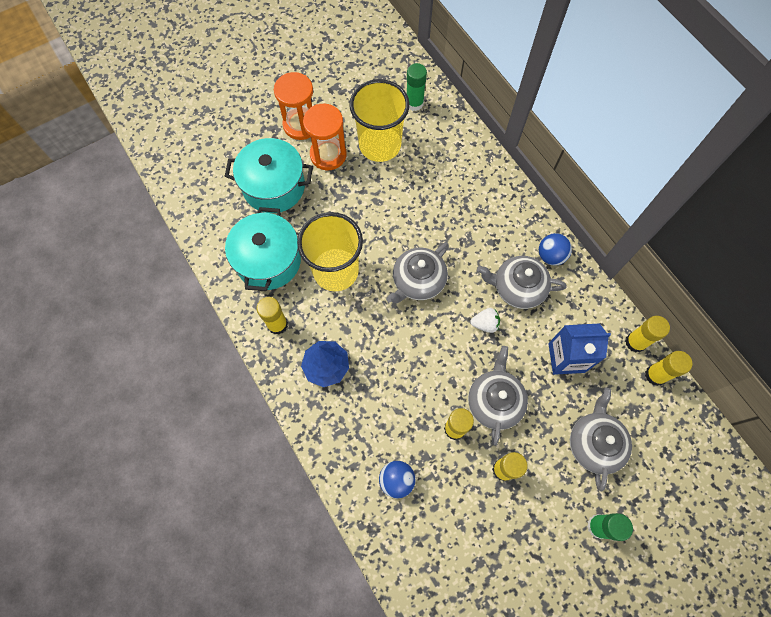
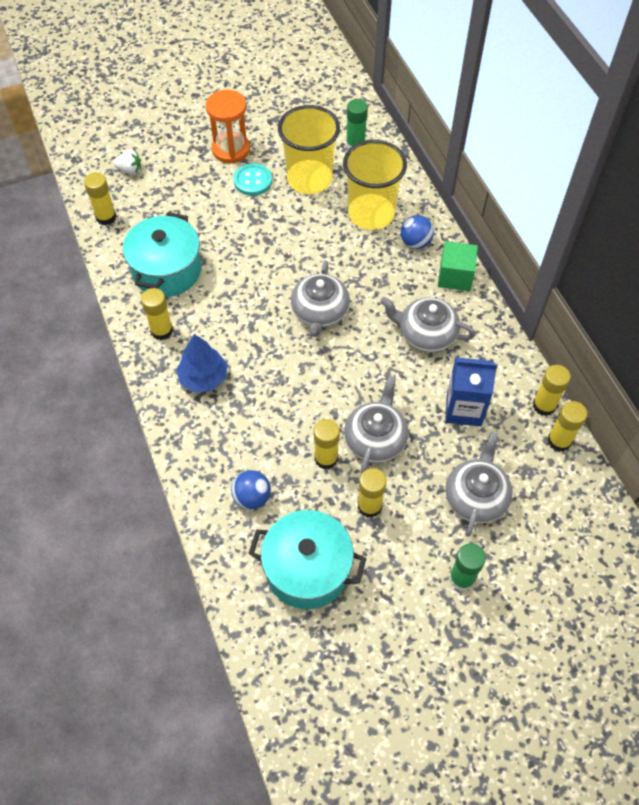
camera: 10 degrees right, 10 degrees down
(199, 214) = (106, 217): none -> yellow glue stick
(274, 187) = (189, 202): turquoise pot -> turquoise pot (307, 569)
(328, 155) = (253, 181): orange hourglass -> turquoise button
(336, 271) = (235, 290): yellow cup -> yellow cup (371, 213)
(418, 281) = (320, 311): grey teapot -> grey teapot turned 45 degrees counterclockwise
(485, 324) = (382, 363): white strawberry -> white strawberry (130, 170)
(531, 225) = (455, 276): none -> green cube
(550, 256) = (469, 308): blue ball -> blue ball (415, 242)

